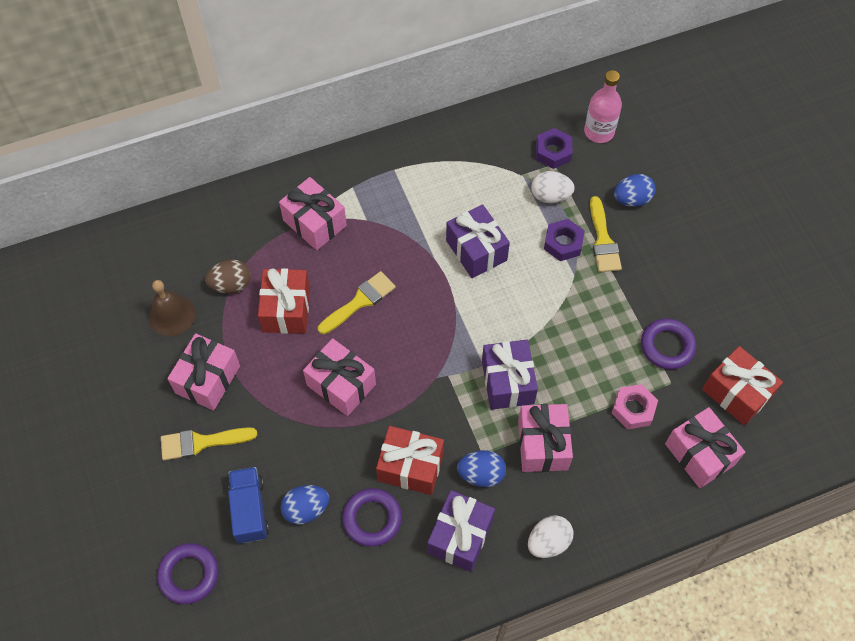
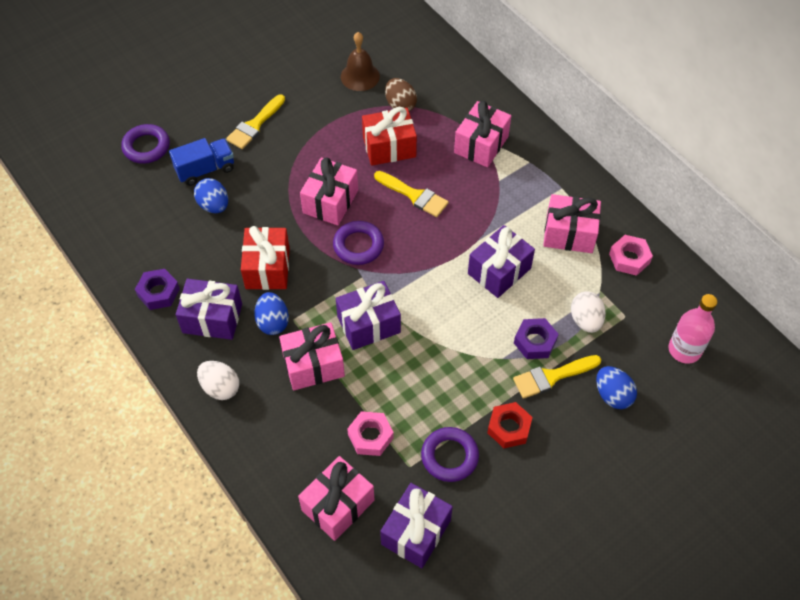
camera: 75 degrees right, 5 degrees down
(201, 442) = (255, 125): yellow brush -> yellow brush turned 120 degrees counterclockwise
(208, 379) = (310, 114): pink gift -> pink gift (569, 234)
(372, 519) = (215, 252): purple ring -> purple ring (358, 245)
(492, 141) = (629, 258): none -> pink nut
(553, 152) = (640, 313): purple nut -> purple nut (158, 292)
(647, 290) = (509, 428): none -> red nut
(736, 393) = (416, 532): red gift -> purple gift

